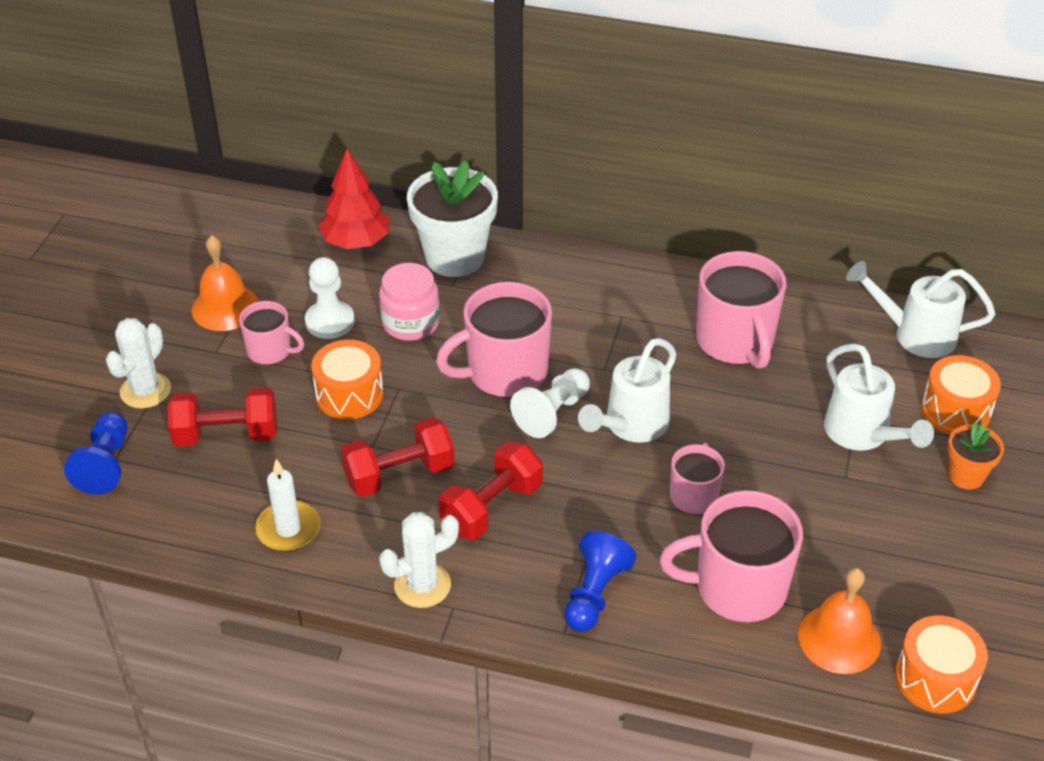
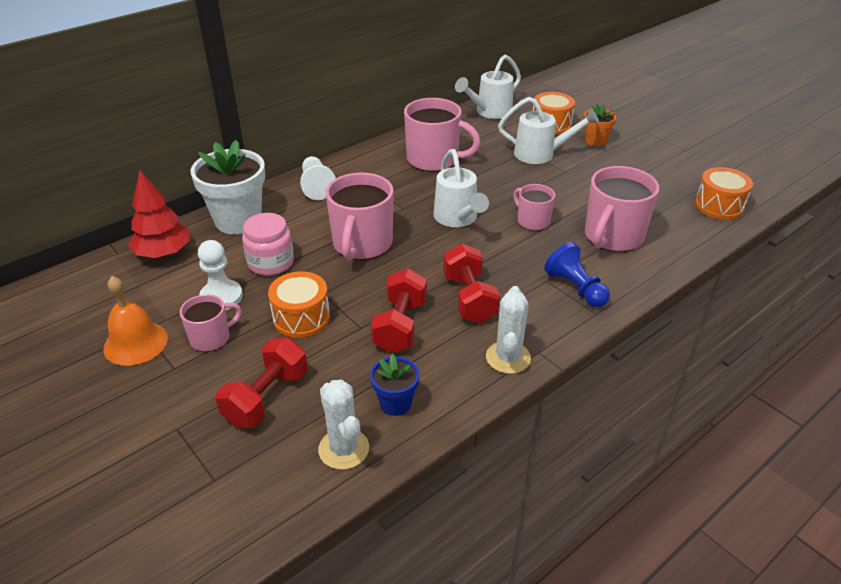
camera: 55 degrees left, 5 degrees down
(106, 464) = (214, 488): blue pawn -> none
(145, 390) = (163, 427): white cactus -> white cactus (344, 449)
(288, 529) = (395, 403): white candle -> blue flower pot
(552, 413) = (416, 241): white pawn -> white pawn (316, 187)
(839, 639) = (673, 221): orange bell -> none

